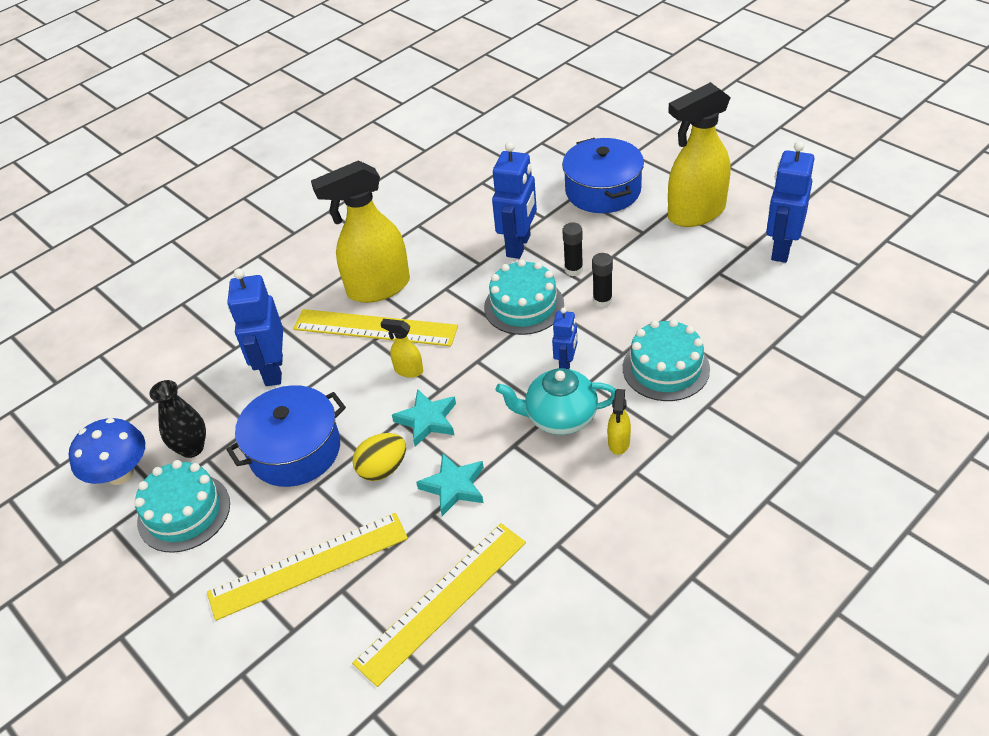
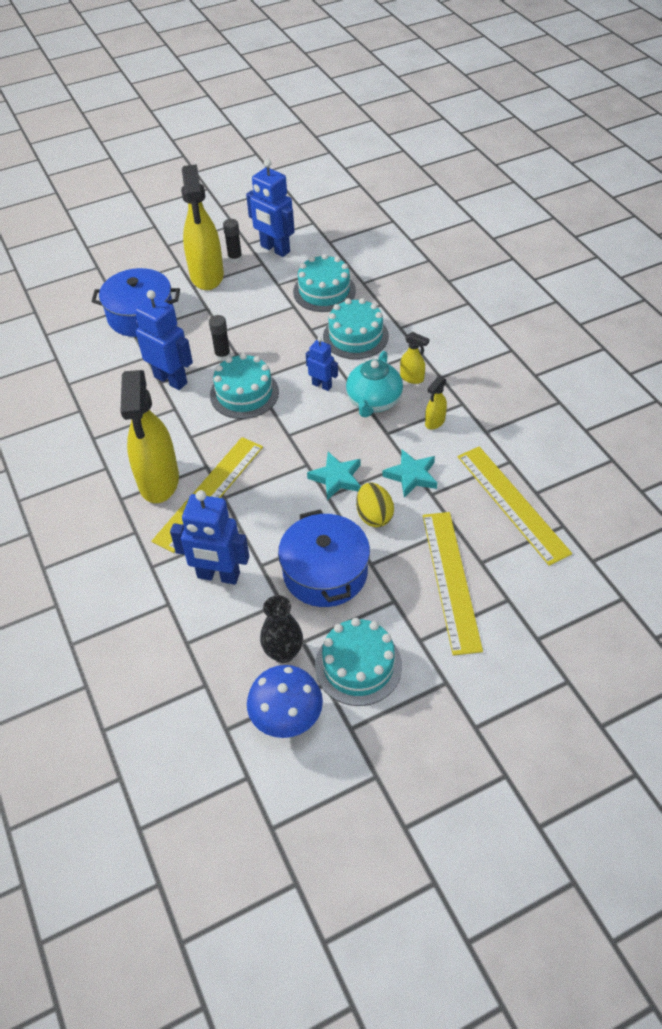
camera: 75 degrees left, 5 degrees up
(408, 370) = (274, 479): yellow spray bottle -> yellow spray bottle (434, 422)
(602, 301) = (267, 349): black glue stick -> black glue stick (235, 258)
(731, 315) = (324, 291): none -> turquoise cake

